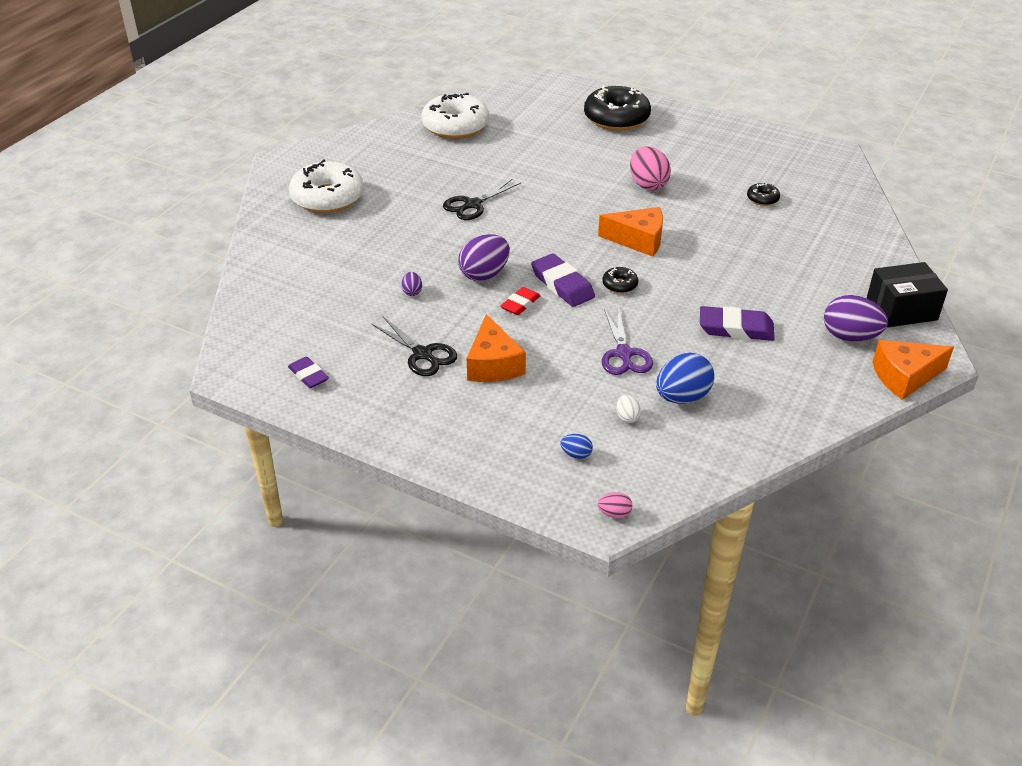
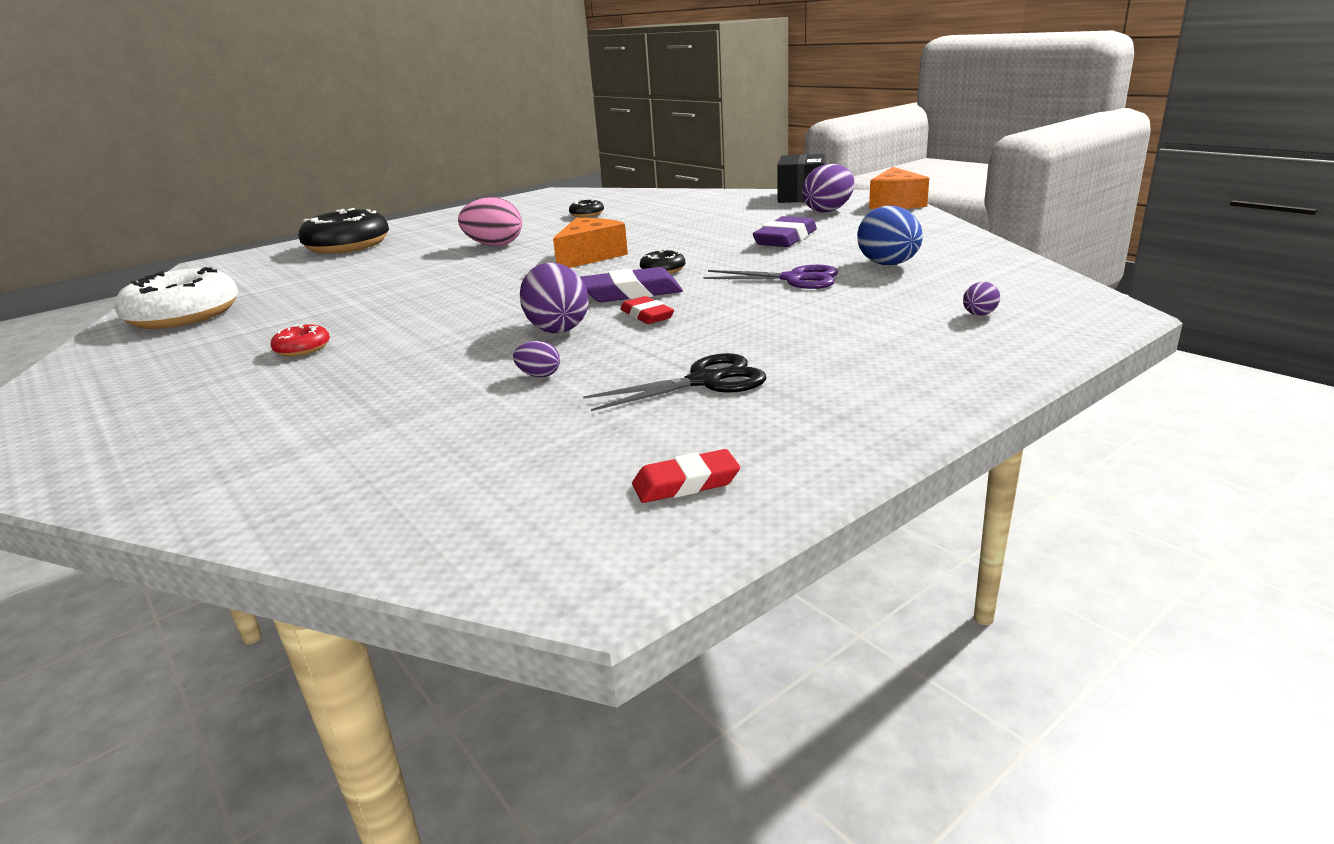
camera: 65 degrees left, 15 degrees down
(308, 375) = (686, 483): purple eraser -> red eraser
(327, 198) = (171, 419): white donut -> none
(421, 194) = (302, 349): none -> red donut
(472, 205) = (387, 321): black scissors -> none
(493, 364) = (765, 340): orange cheese -> none
(576, 454) = (979, 315): blue egg -> purple egg
(614, 513) = (1096, 307): pink egg -> none
(627, 417) = (914, 287): white egg -> none

